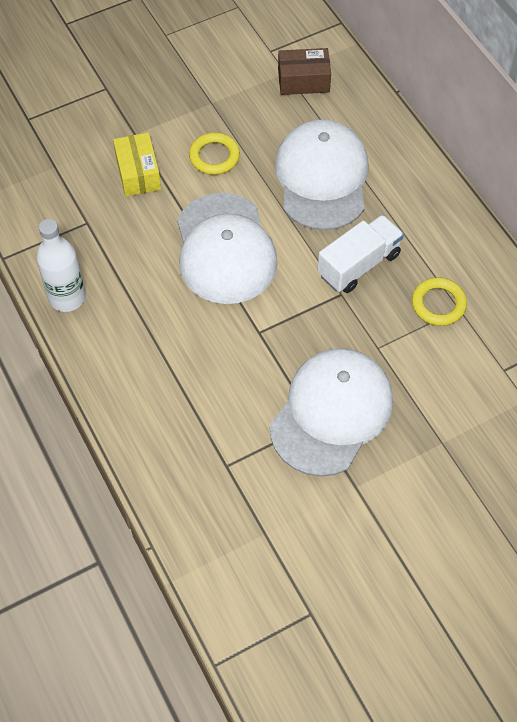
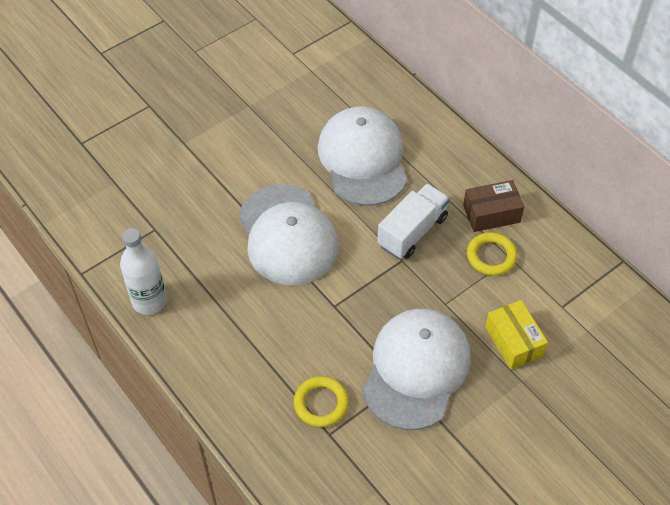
camera: 10 degrees left, 5 degrees down
(138, 173) = (194, 178): yellow box -> yellow box (514, 341)
(214, 156) = (261, 153): yellow ring -> yellow ring (321, 403)
(303, 81) = (328, 75): brown box -> brown box (491, 214)

